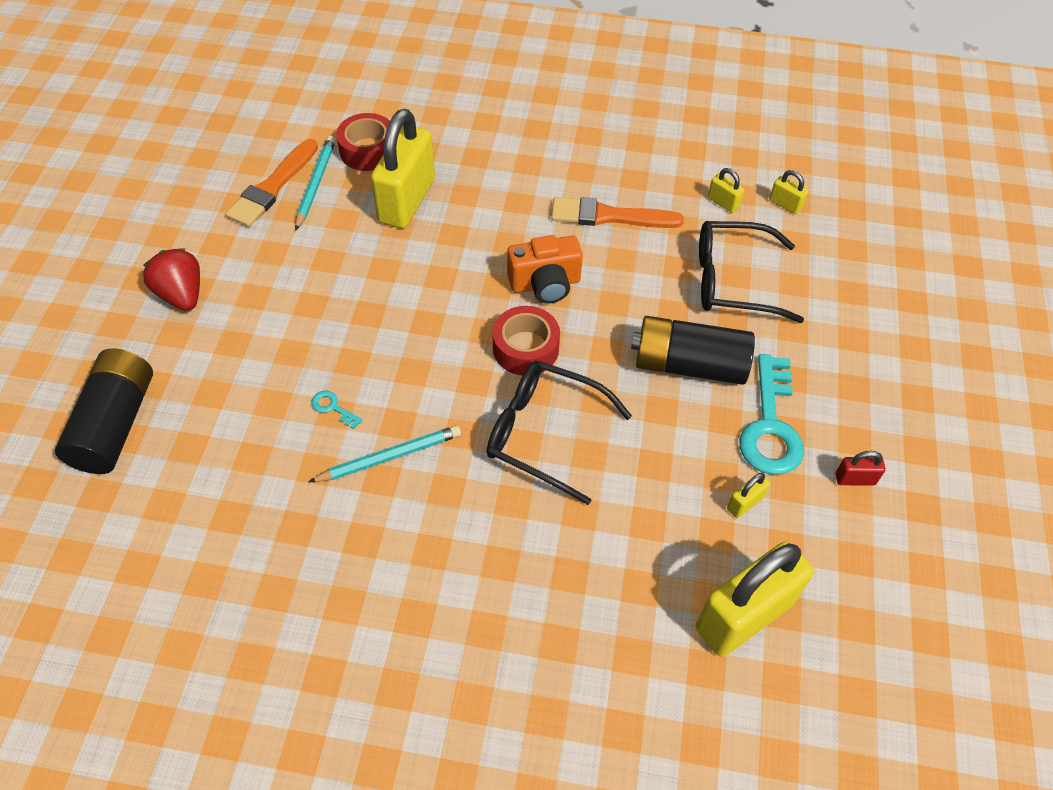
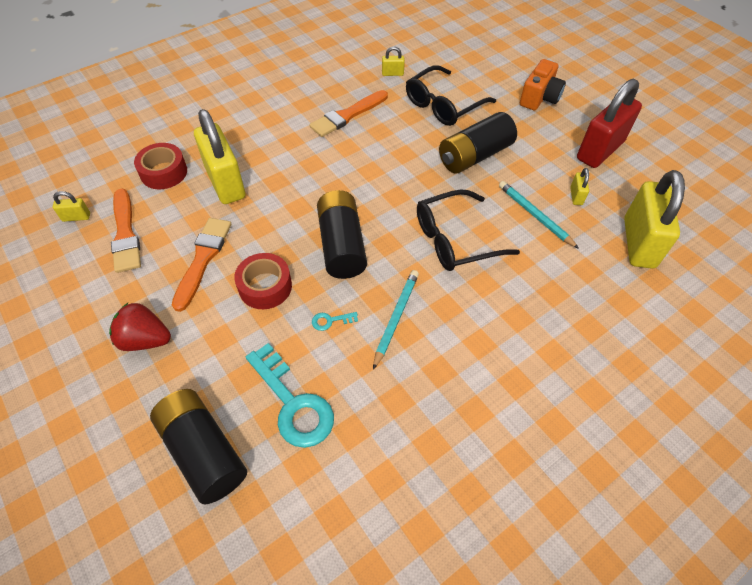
camera: 45 degrees left, 0 degrees up
(303, 260) = (203, 259): none -> orange brush
(315, 184) = (153, 212): turquoise pencil -> turquoise pencil (535, 215)
(430, 346) = (341, 245): none -> black battery
(525, 348) = (391, 207): red tape -> red tape (265, 287)
(545, 284) = (359, 170): orange camera -> orange camera (539, 98)
(770, 425) = (541, 155): turquoise key -> turquoise key (293, 403)
(785, 204) = (420, 56): yellow padlock -> yellow padlock (76, 217)
(855, 479) = (600, 150): red padlock -> red padlock, size x2.42

